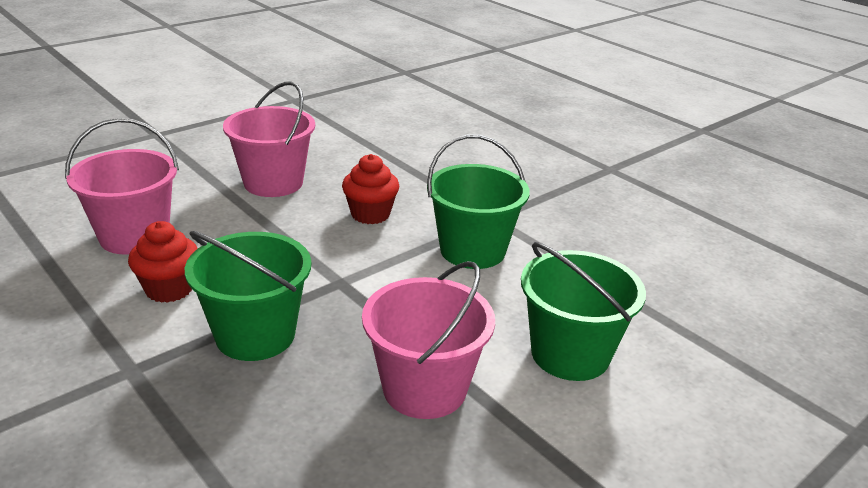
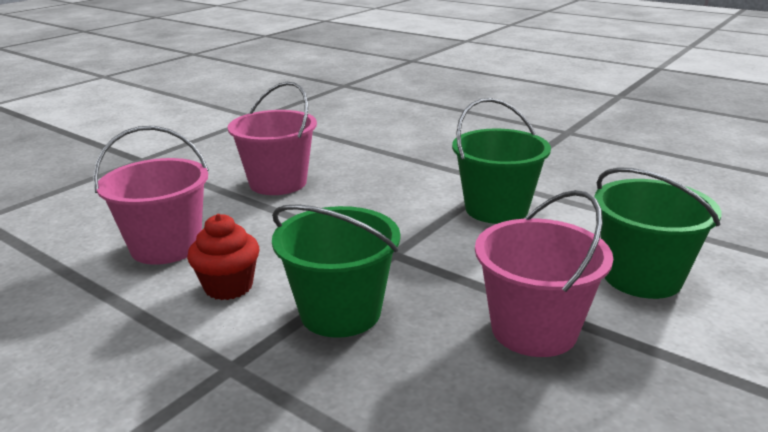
camera: 10 degrees left, 5 degrees down
(370, 214) = (385, 195): red cupcake -> none

